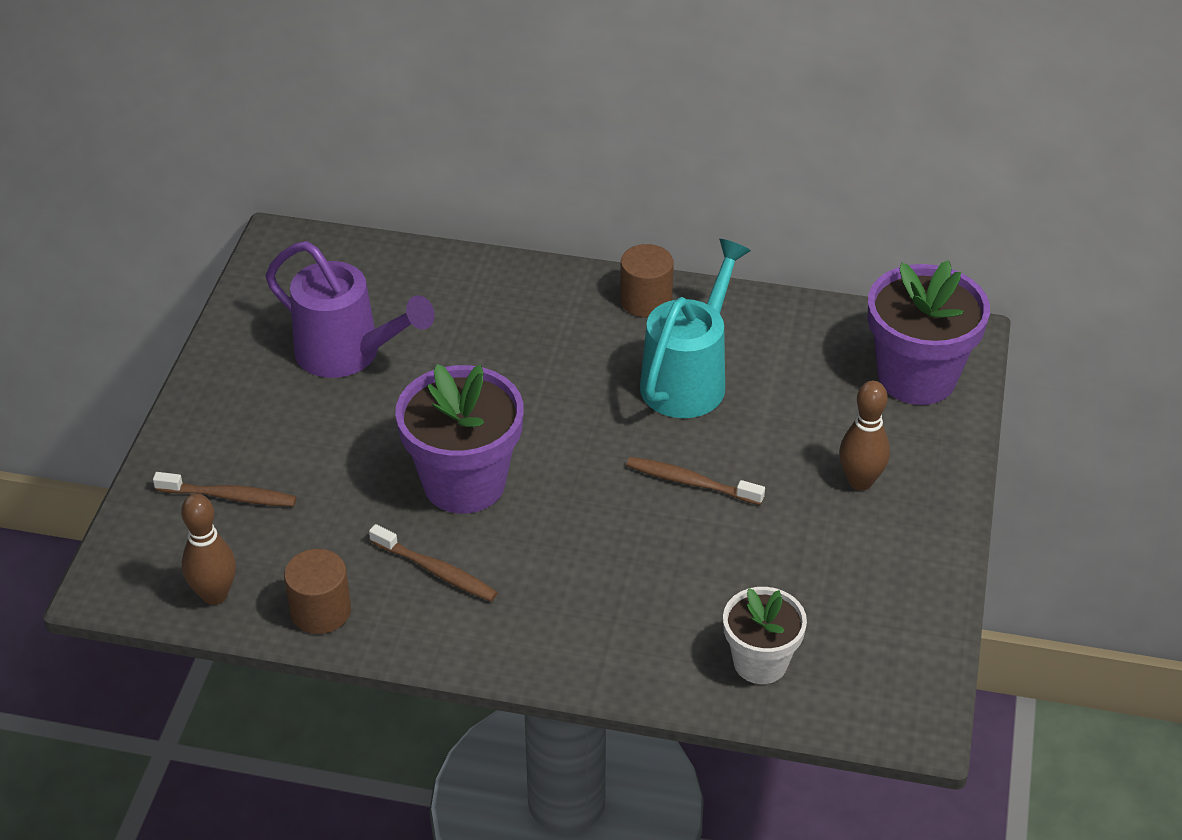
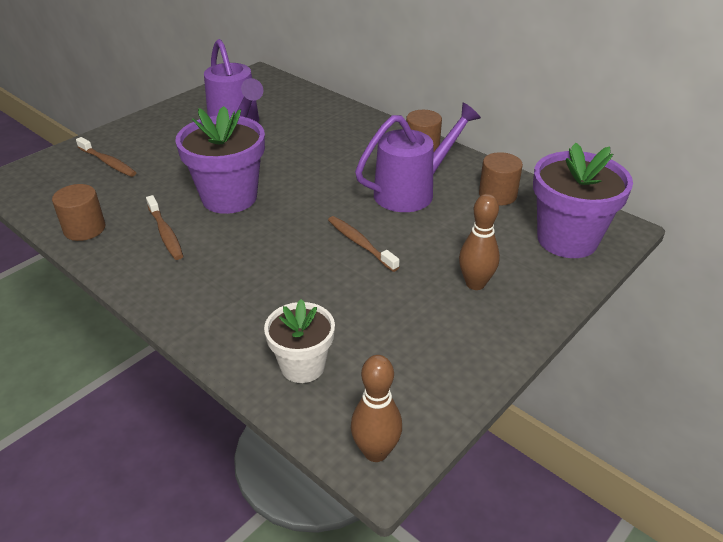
camera: 30 degrees right, 5 degrees down
(214, 595) = (46, 201): brown bowling pin -> brown bowling pin (375, 451)
(689, 378) = (412, 191): turquoise watering can -> purple watering can
(795, 341) = (497, 195): none -> brown cylinder

